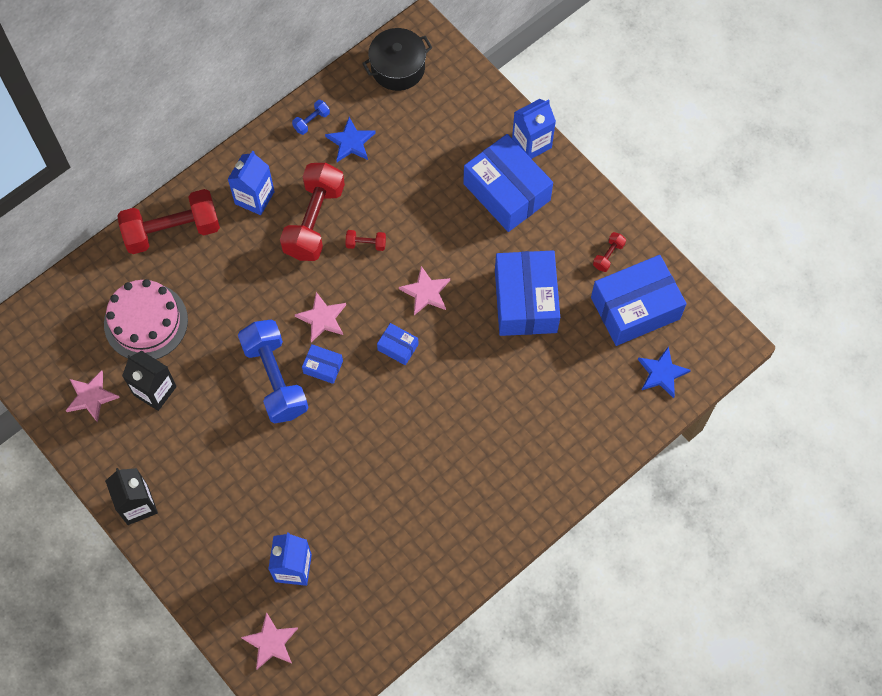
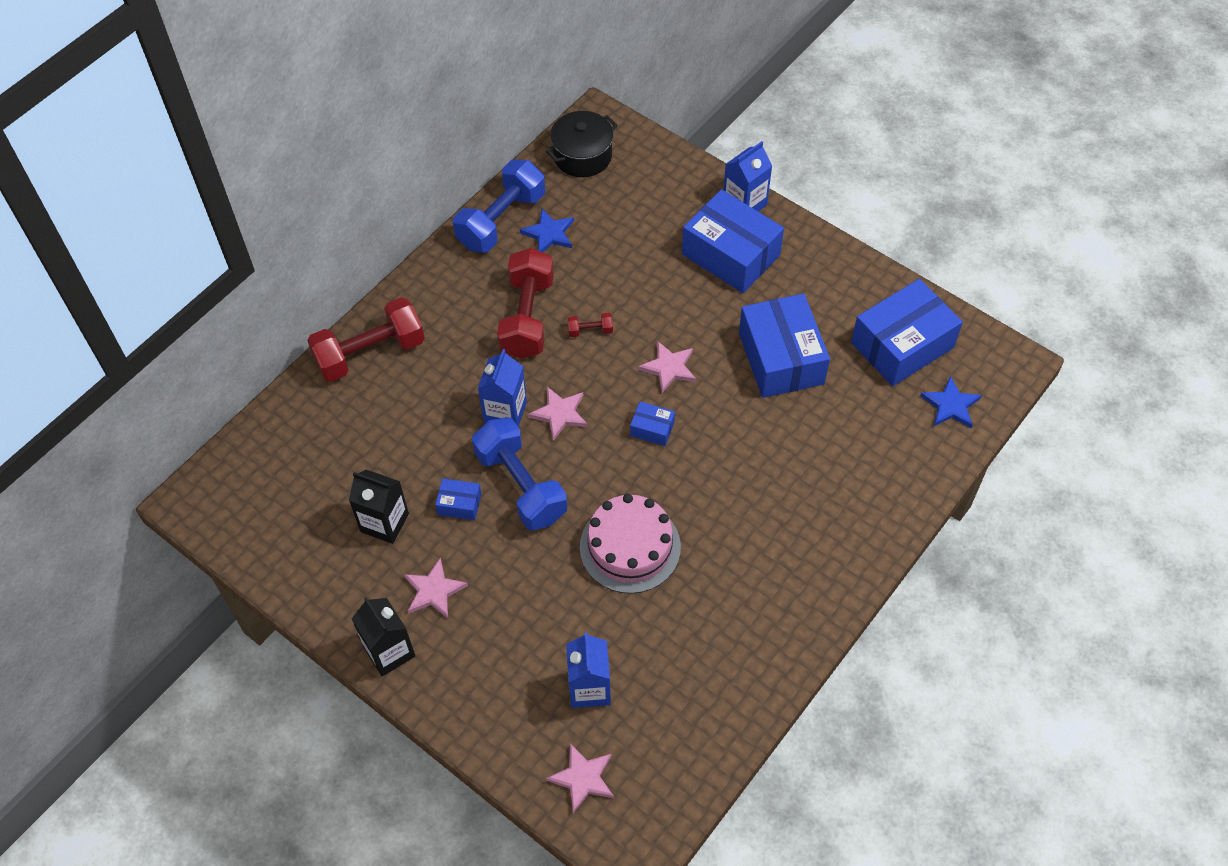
camera: 10 degrees left, 10 degrees down
(91, 397) = (311, 542): pink star -> pink star (434, 591)
(146, 322) = (359, 452): pink cake -> pink cake (630, 547)
(254, 198) = (455, 305): blue carton -> blue carton (505, 412)
(311, 121) = (501, 220): blue dumbbell -> blue dumbbell, size x2.40
(323, 367) = (572, 464): blue box -> blue box (459, 504)
(608, 255) = (857, 298): red dumbbell -> none

